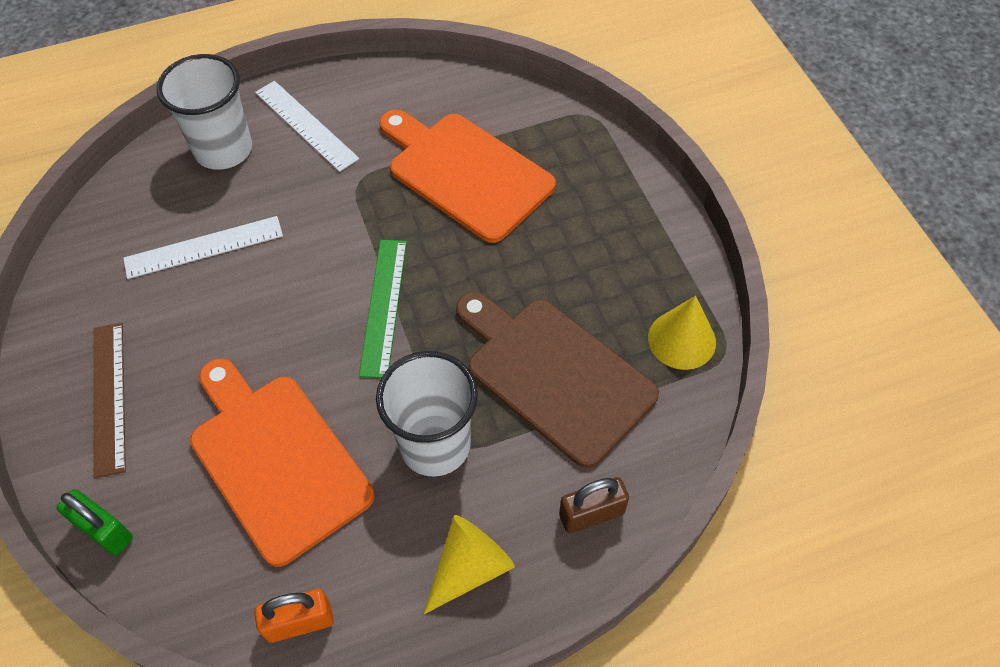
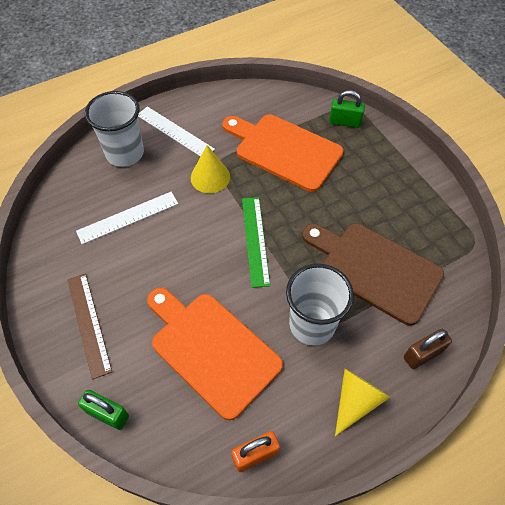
camera: 10 degrees left, 0 degrees up
(572, 139) = (345, 122): none -> green padlock
(682, 340) = (446, 237): yellow cone -> yellow cone (210, 177)

